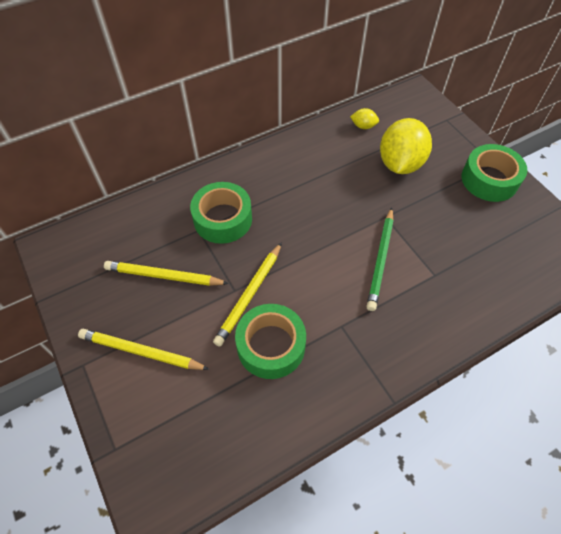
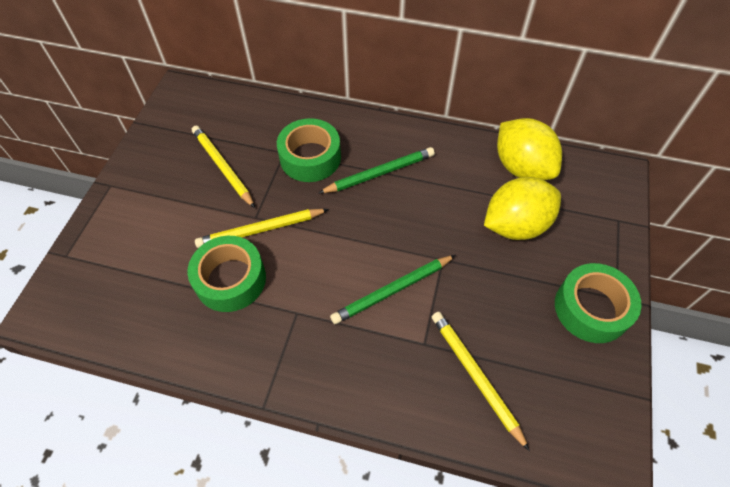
camera: 45 degrees right, 0 degrees up
(141, 352) = (149, 207): yellow pencil -> yellow pencil (475, 376)
(283, 193) = (380, 173): none -> green pencil
(363, 126) = (521, 167): yellow lemon -> yellow lemon, size x2.30

